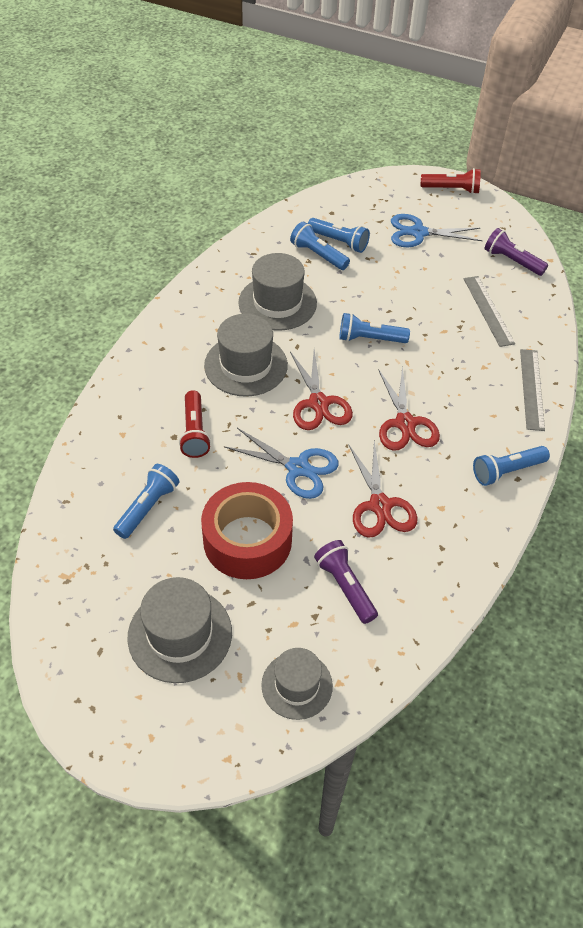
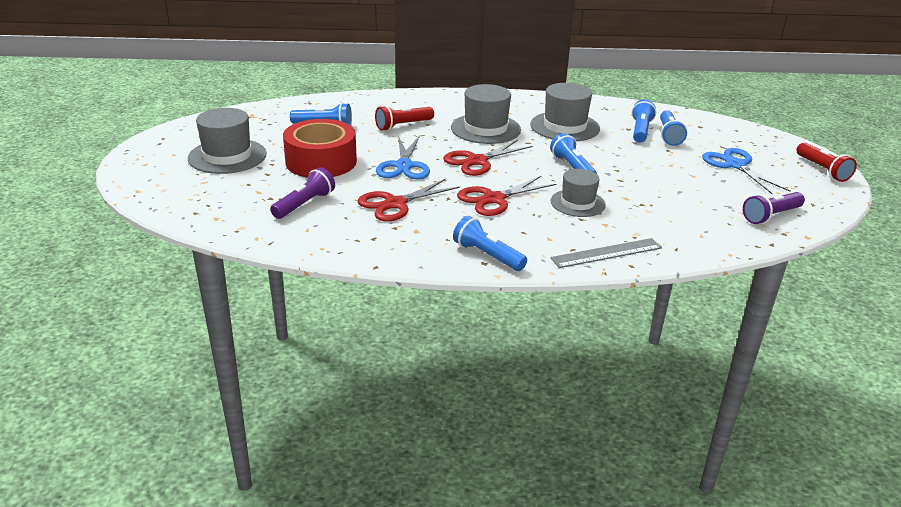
camera: 65 degrees right, 20 degrees down
(297, 685) = (206, 203): grey hat -> grey hat (577, 203)
(488, 310) = (682, 214): grey ruler -> none
(512, 261) = (771, 216): purple flashlight -> purple flashlight turned 135 degrees counterclockwise

